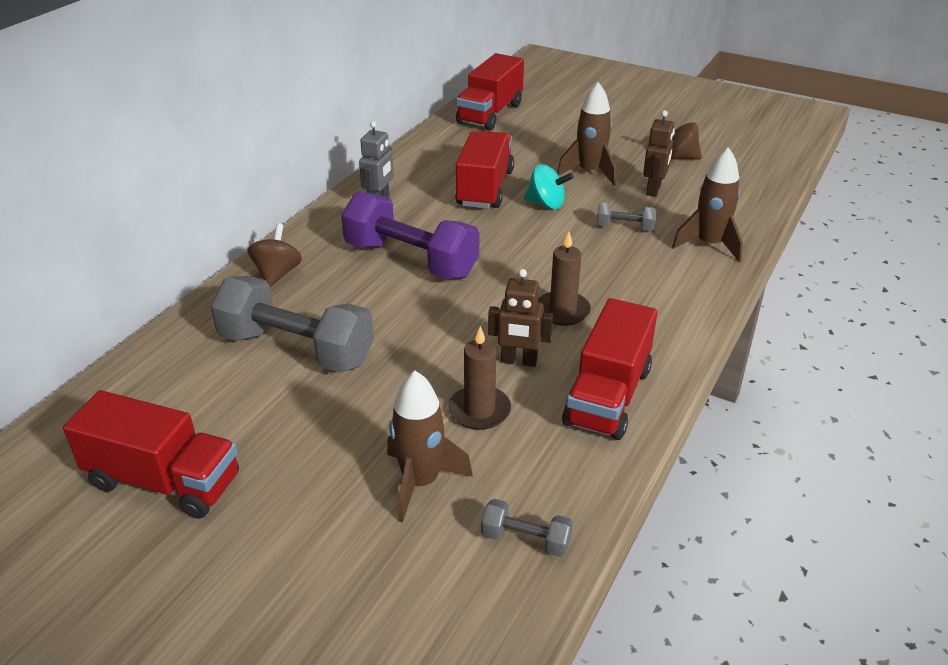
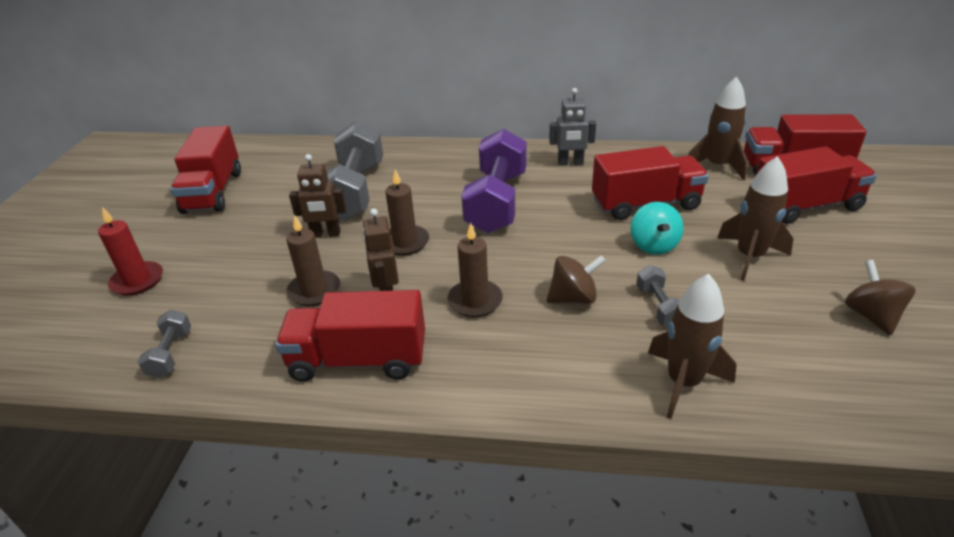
camera: 70 degrees right, 0 degrees up
(277, 273) = (438, 156): brown spinning top -> brown spinning top (573, 298)
(346, 573) = (137, 281): none -> red candle
(420, 482) = (226, 286): brown rocket -> brown rocket (717, 166)
(437, 332) = (405, 242): none -> brown candle
(545, 129) = (805, 206): none -> red truck
(654, 190) = (765, 311): brown robot -> brown robot (325, 234)

